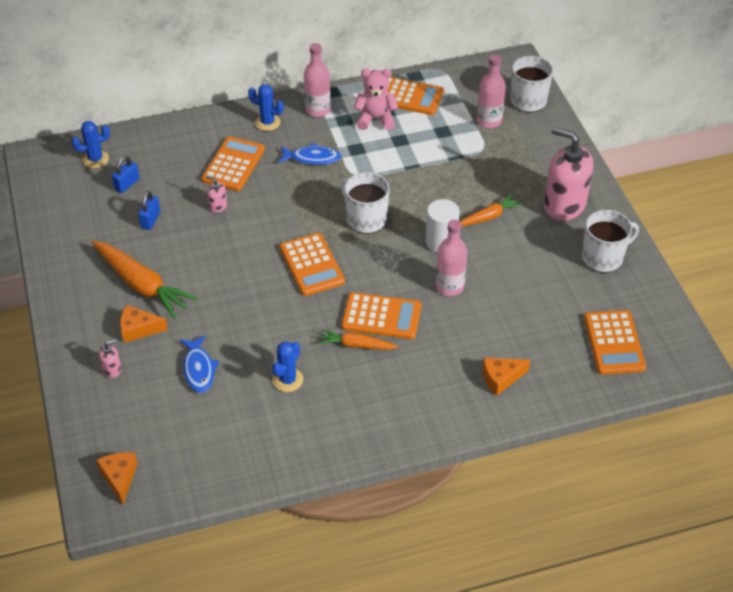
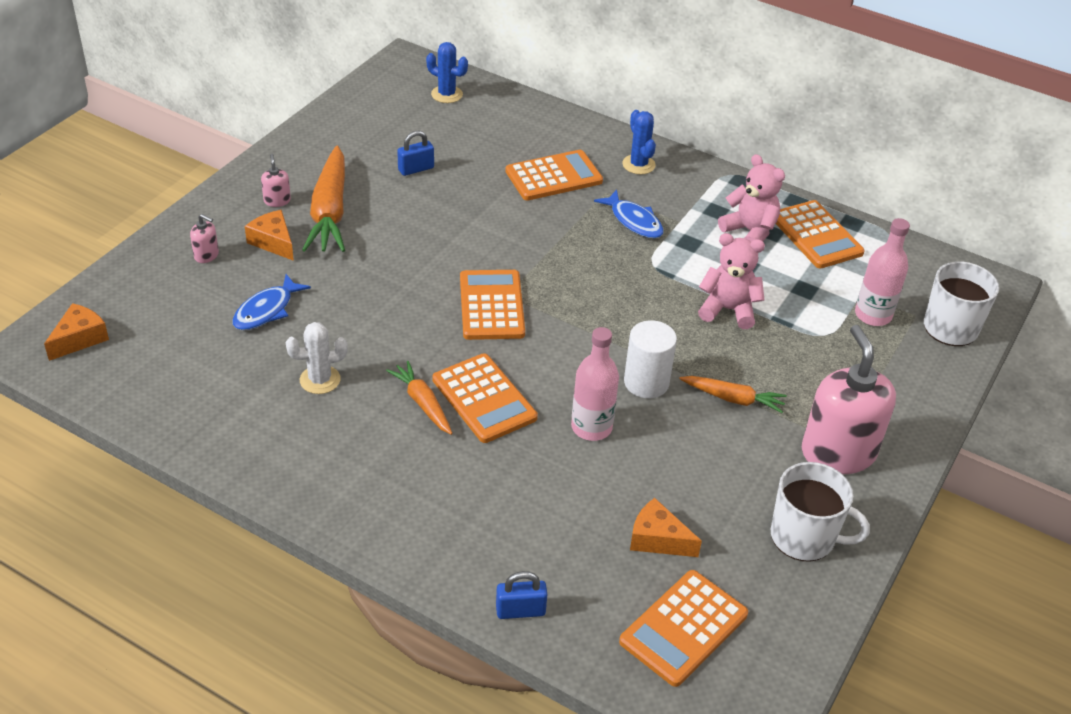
camera: 45 degrees right, 5 degrees down
(127, 184) = (441, 129): blue padlock -> blue padlock (520, 611)
(218, 206) = (487, 199): pink soap dispenser -> pink soap dispenser (277, 201)
(288, 380) = (320, 380): blue cactus -> white cactus
(311, 265) = (491, 306): orange calculator -> orange calculator turned 150 degrees clockwise
(318, 110) = (703, 186): pink bottle -> none
(365, 219) = (603, 307): white mug -> none
(424, 171) = (728, 310): none -> pink teddy bear
(501, 378) = (509, 552): orange cheese -> orange cheese (657, 539)

